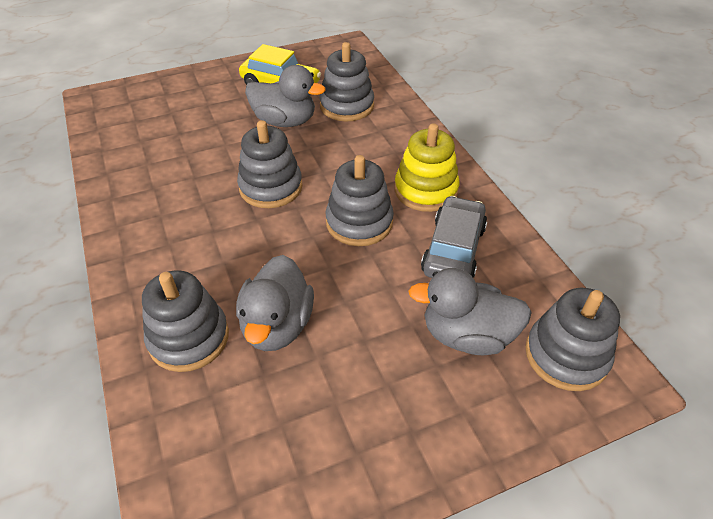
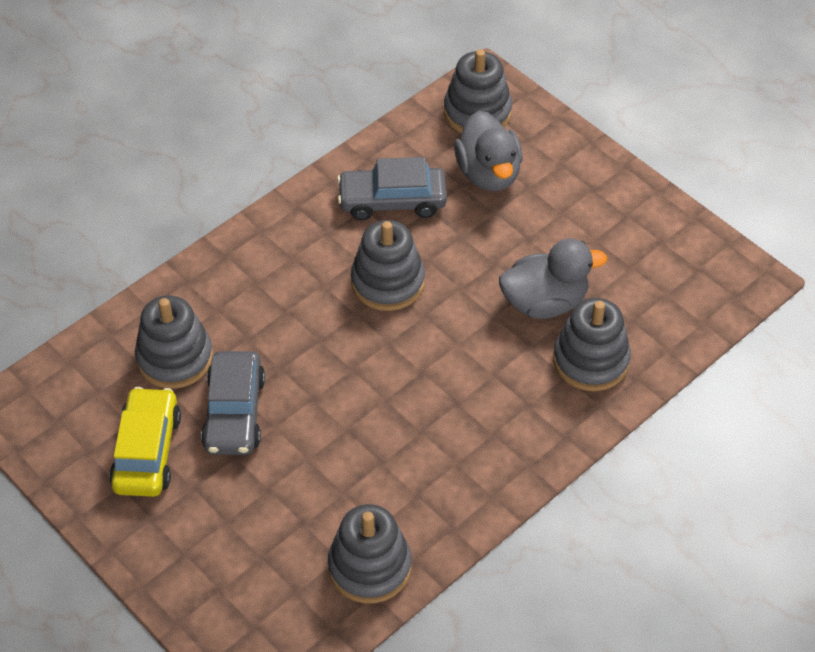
camera: 110 degrees left, 5 degrees up
(271, 187) = (367, 378): grey stacking toy -> grey stacking toy (369, 567)
(285, 121) = (234, 413): grey duck -> grey car
(425, 190) = (313, 240): yellow stacking toy -> none

